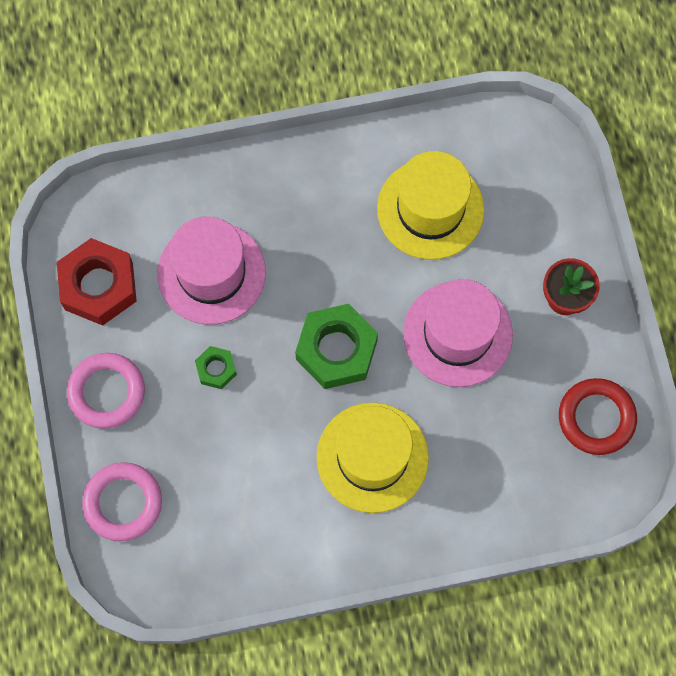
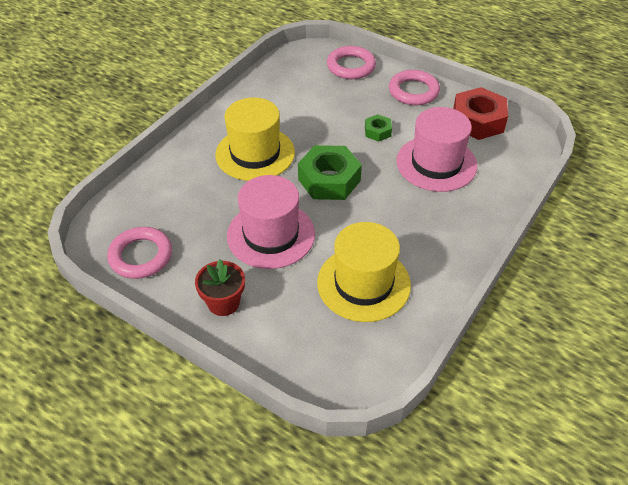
camera: 135 degrees right, 25 degrees down
(596, 418) = (141, 256): red ring -> pink ring

